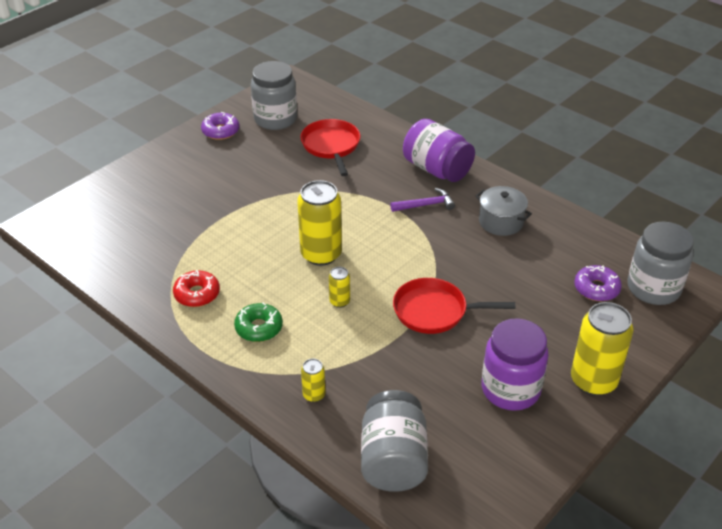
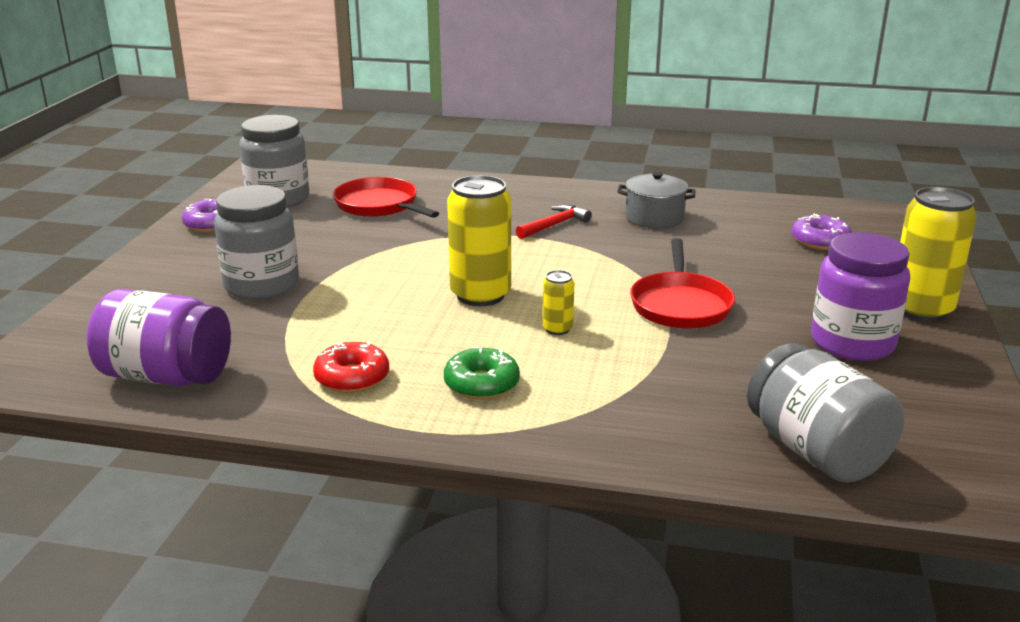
camera: 30 degrees left, 15 degrees down
(314, 395) = (637, 424): yellow can -> none
(425, 205) = (554, 225): purple hammer -> red hammer
(434, 311) = (680, 305): red pan -> red pan turned 60 degrees counterclockwise
(437, 169) = (530, 196): purple jar -> purple jar (166, 376)
(653, 288) = (871, 227): grey jar -> grey jar (261, 285)

